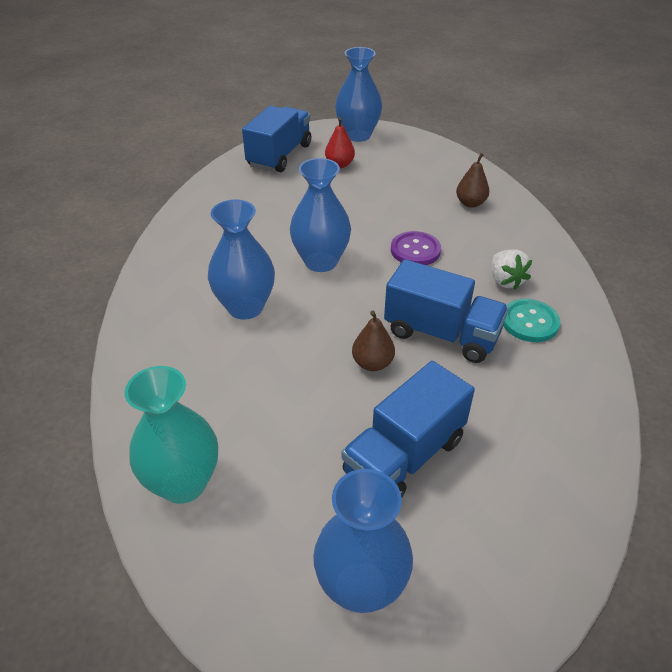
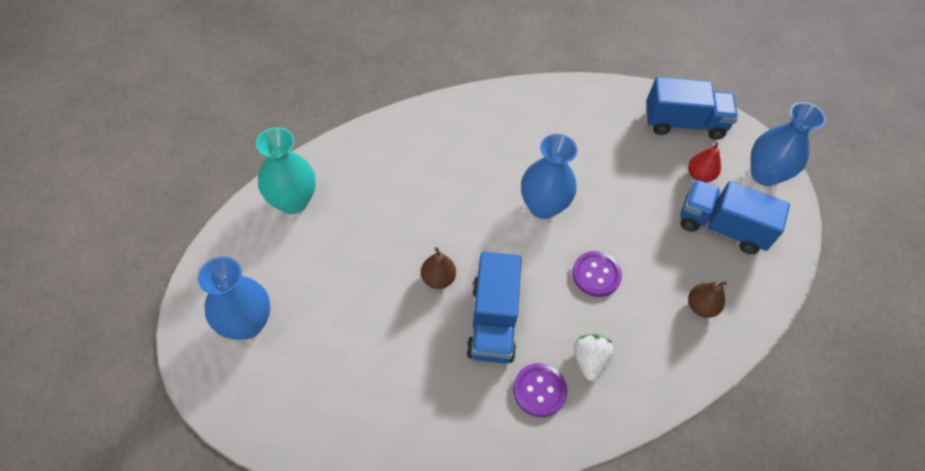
camera: 65 degrees right, 15 degrees up
(245, 307) = (463, 174): blue vase -> none
(404, 456) = (355, 323): blue truck -> blue truck (721, 226)
(505, 281) = (589, 361): white strawberry -> white strawberry turned 135 degrees clockwise
(529, 322) = (539, 390): turquoise button -> purple button

